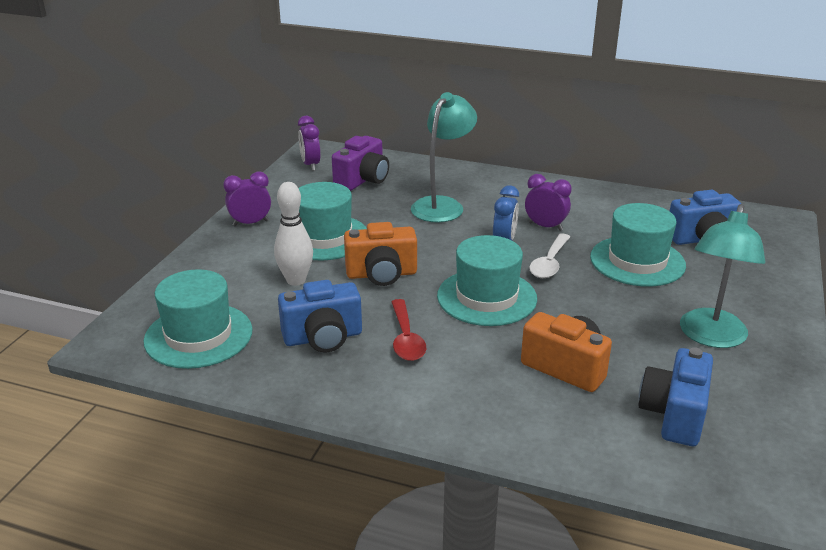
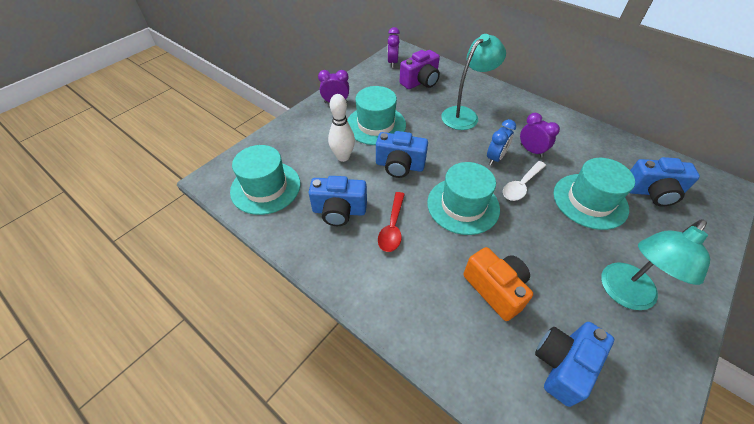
camera: 20 degrees right, 20 degrees up
(381, 274) = (399, 166): orange camera -> blue camera

